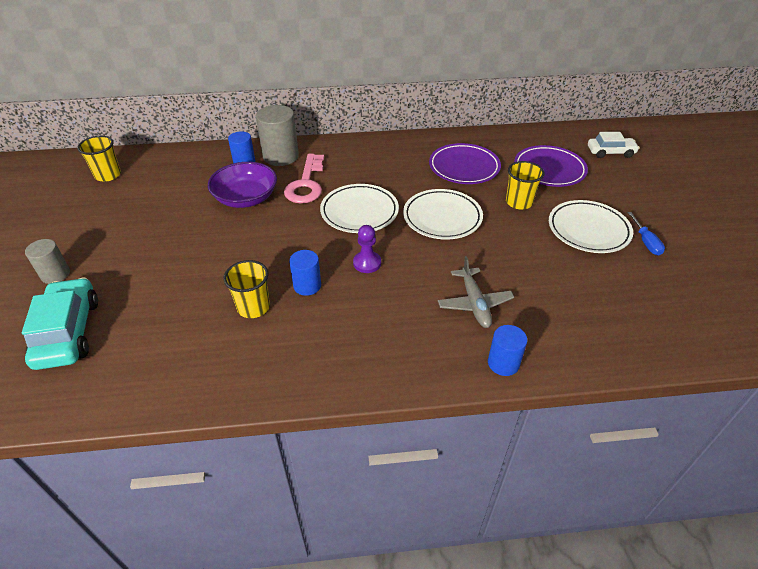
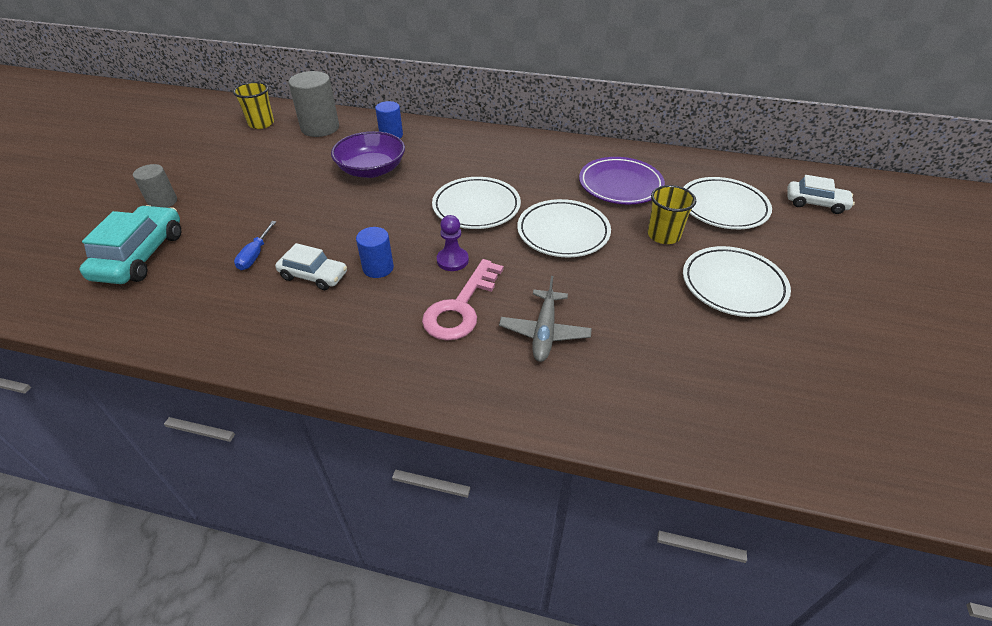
camera: 20 degrees right, 0 degrees up
(253, 307) = (313, 276): yellow cup -> white car
(281, 156) = (430, 136): grey cylinder -> grey cylinder (320, 128)
(306, 184) = (438, 168): pink key -> pink key (460, 307)
(503, 363) = (538, 406): blue cylinder -> none
(549, 170) = (723, 207): purple plate -> white plate
(645, 242) = (802, 316): blue screwdriver -> blue screwdriver (255, 255)

